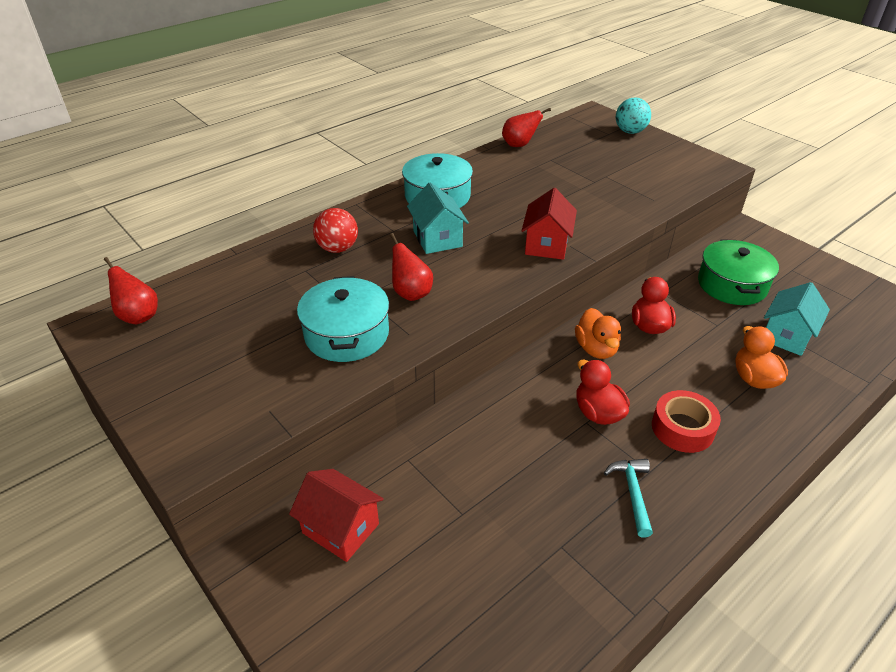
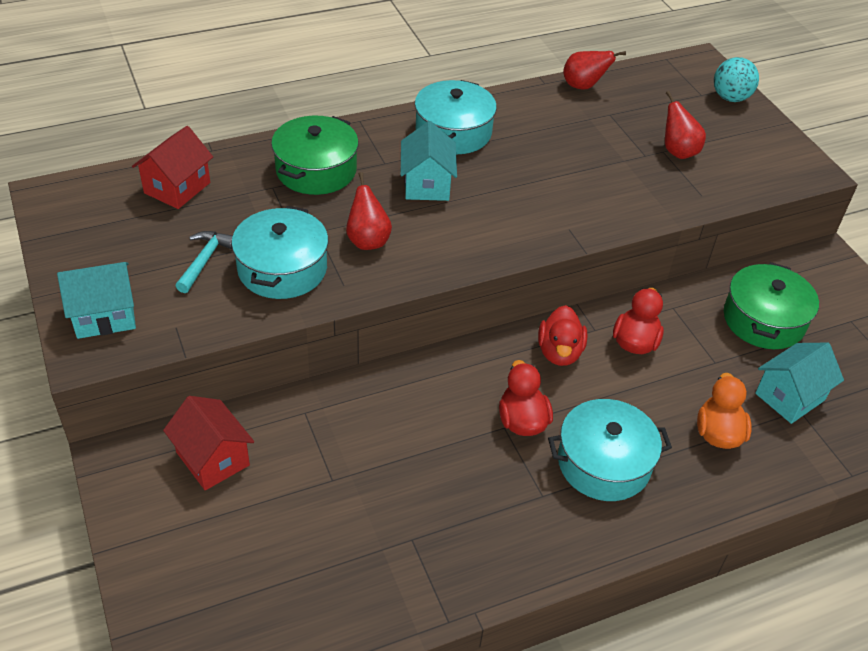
camera: 15 degrees right, 5 degrees up
(138, 316) = (93, 197): red pear -> red pear (678, 152)
(193, 419) = (104, 316): none -> turquoise house
(337, 248) = (316, 170): red ball -> green pot
(546, 245) = (543, 221): red house -> red house (177, 188)
(596, 349) = (559, 352): orange duck -> red duck
(632, 493) = (511, 511): turquoise hammer -> turquoise hammer (205, 260)
(682, 428) = (604, 463): red tape -> turquoise pot

